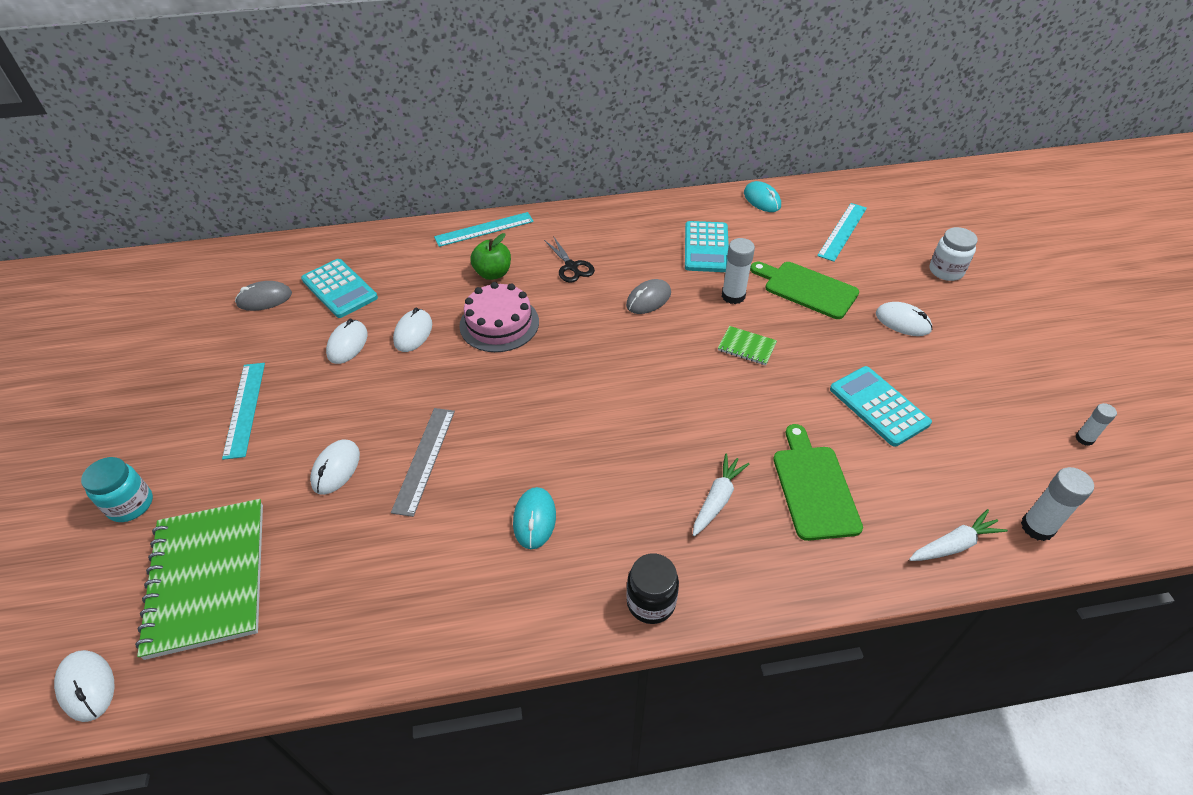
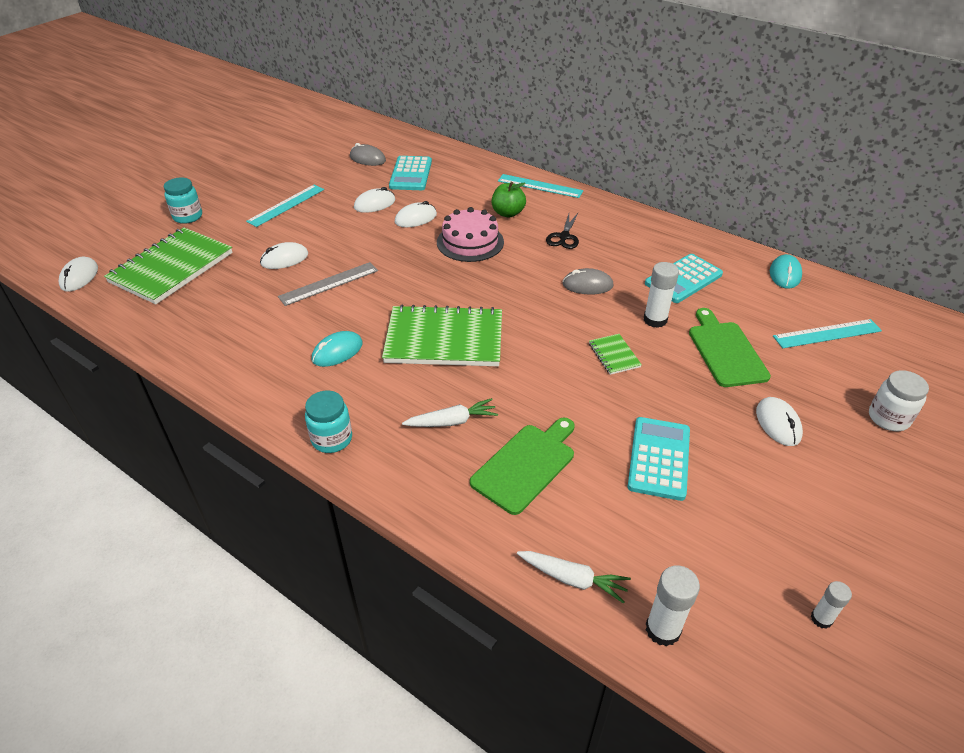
camera: 45 degrees right, 5 degrees down
(608, 432) = (444, 339): none -> green notebook
(651, 602) = (332, 439): black jar -> turquoise jar

